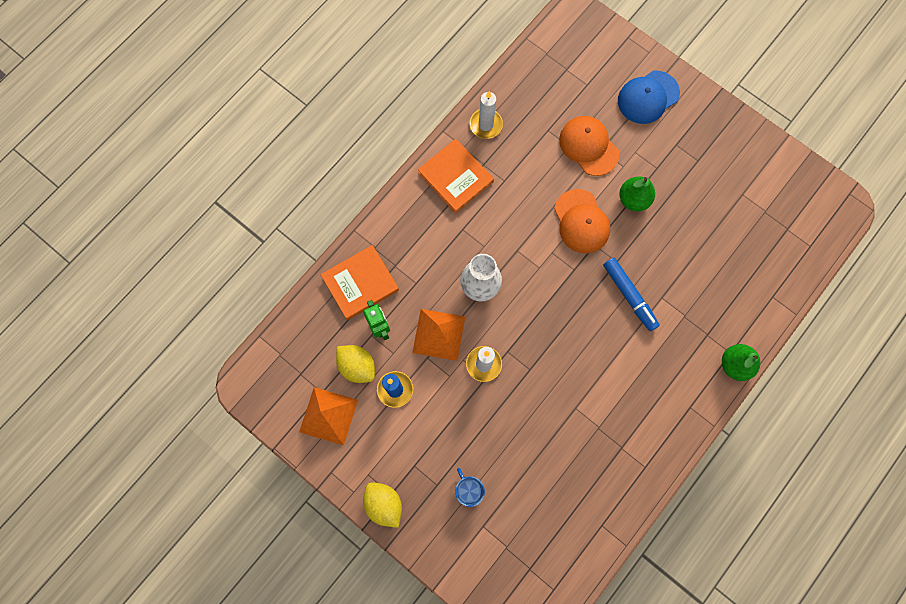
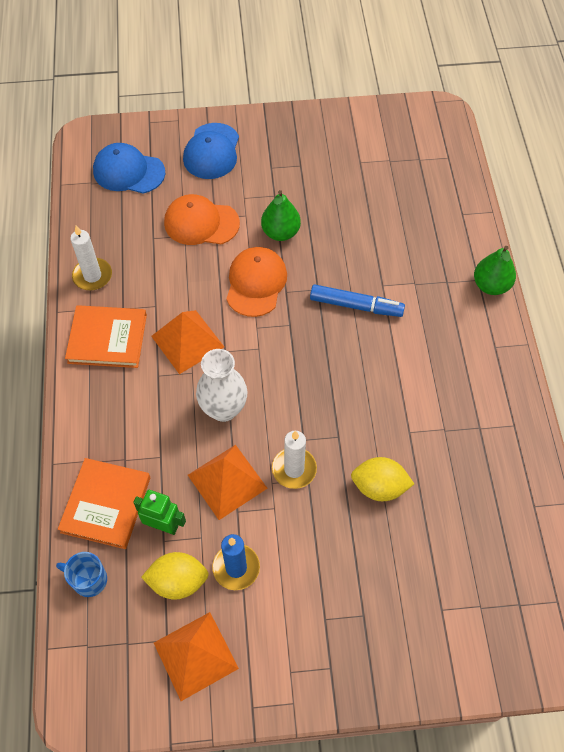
camera: 45 degrees left, 15 degrees down
(384, 504) = (333, 683): yellow lemon -> yellow lemon (379, 487)
(468, 490) = (395, 590): blue mug -> blue mug (89, 580)
(501, 223) = (187, 341): none -> orange pyramid
(578, 66) = (128, 171): none -> blue cap
(581, 221) = (256, 283): orange cap -> orange cap turned 105 degrees counterclockwise

